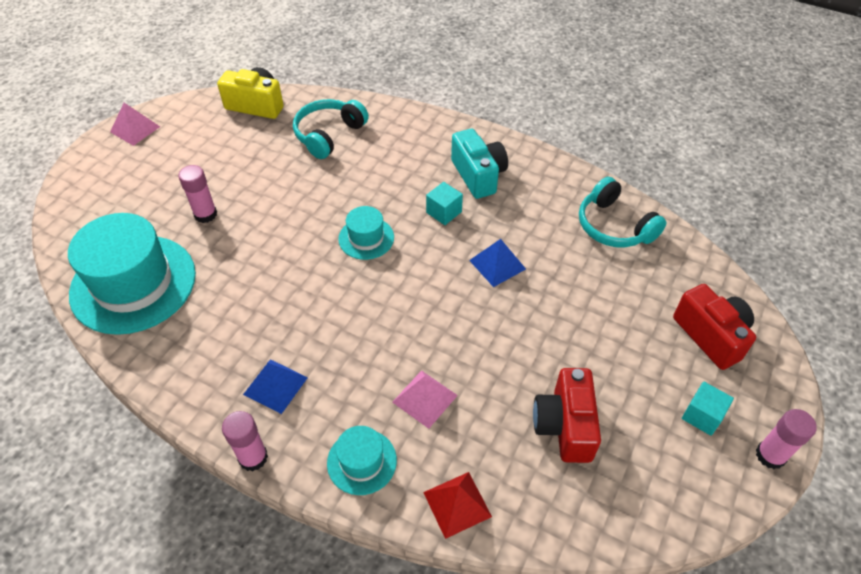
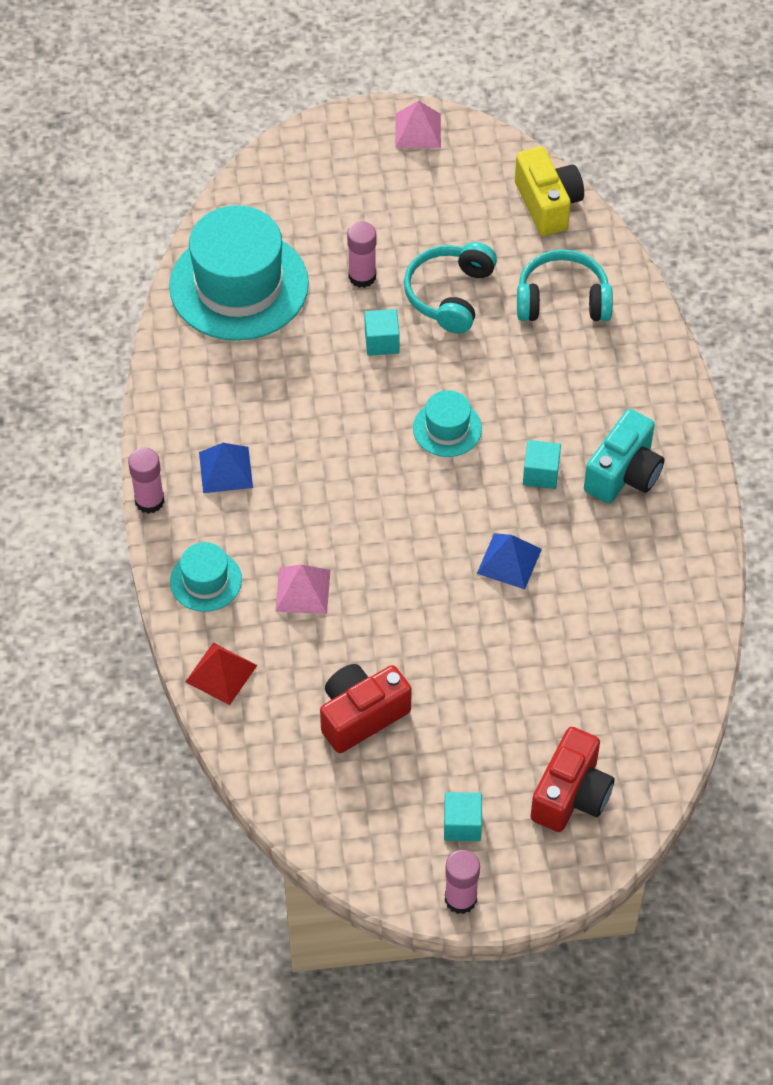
camera: 55 degrees right, 5 degrees up
(266, 233) = (382, 342): none -> turquoise cube
(614, 226) = (657, 640): turquoise headphones -> turquoise headphones (450, 295)

